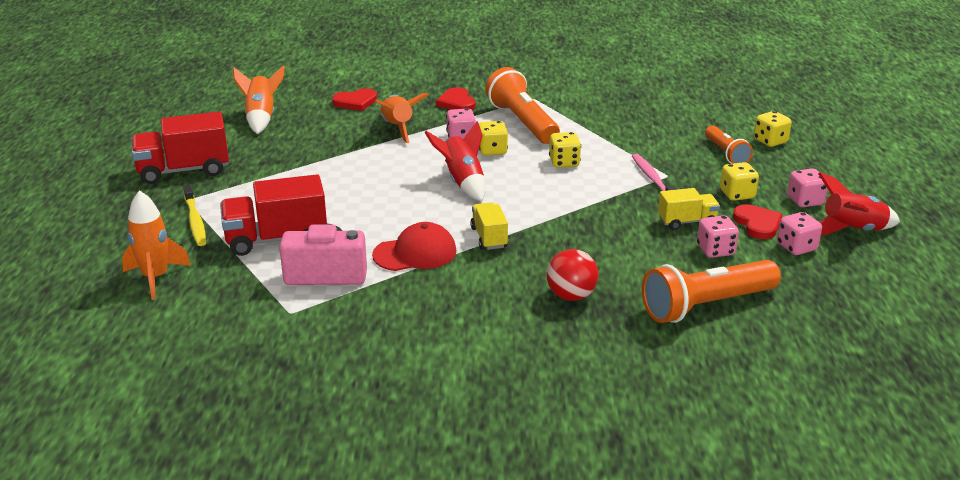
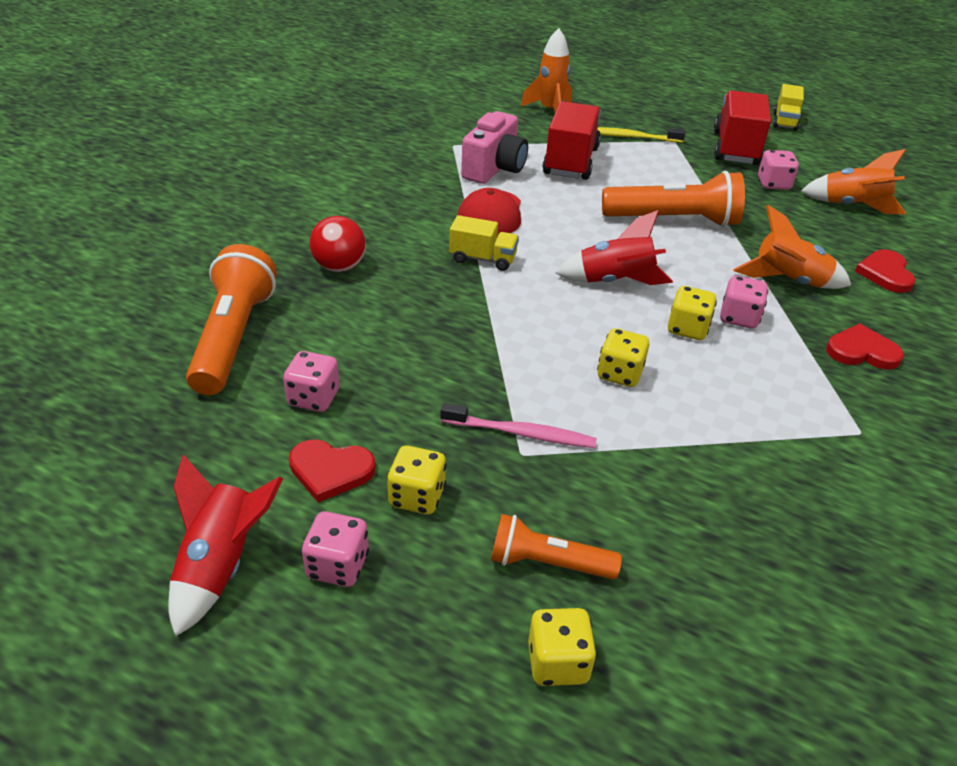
camera: 115 degrees right, 10 degrees up
(522, 122) = (769, 386): orange flashlight -> orange flashlight (674, 220)
(687, 222) = (393, 408): yellow truck -> yellow truck (785, 121)
(796, 247) = (248, 474): pink dice -> pink dice (773, 184)

